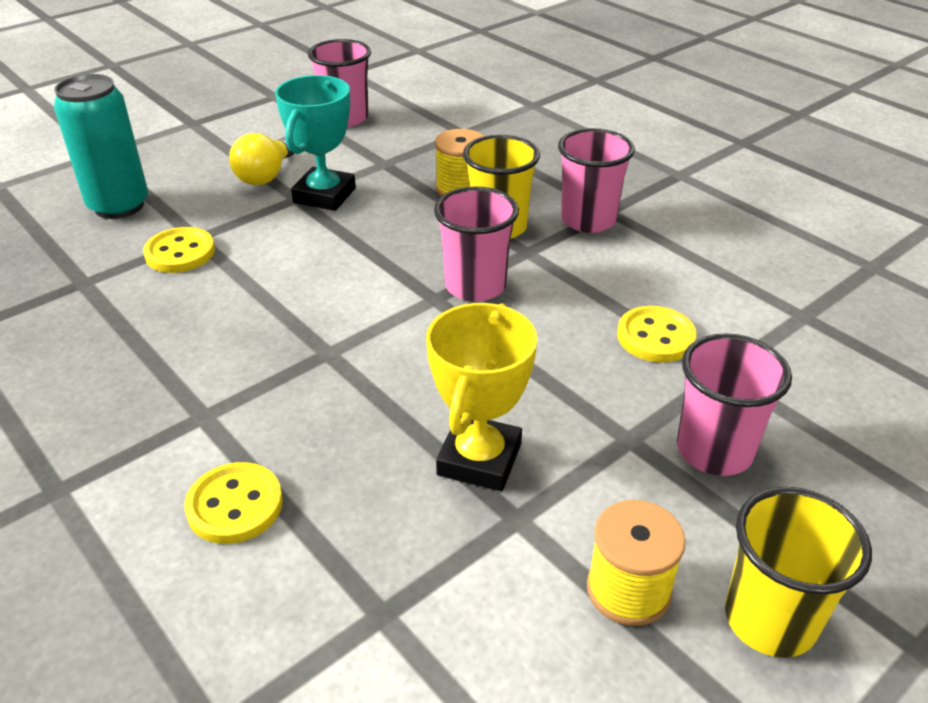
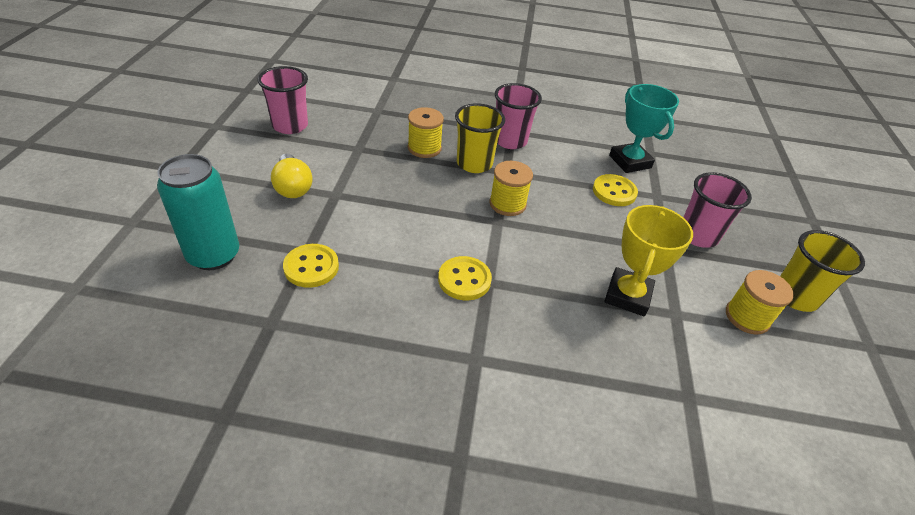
camera: 45 degrees left, 5 degrees up
(235, 505) = (562, 395): yellow button -> yellow button (464, 280)
(324, 195) = (351, 185): turquoise trophy -> turquoise trophy (630, 162)
(475, 286) = (507, 204): pink cup -> yellow spool
(479, 459) = (627, 295): yellow trophy -> yellow trophy turned 45 degrees clockwise

